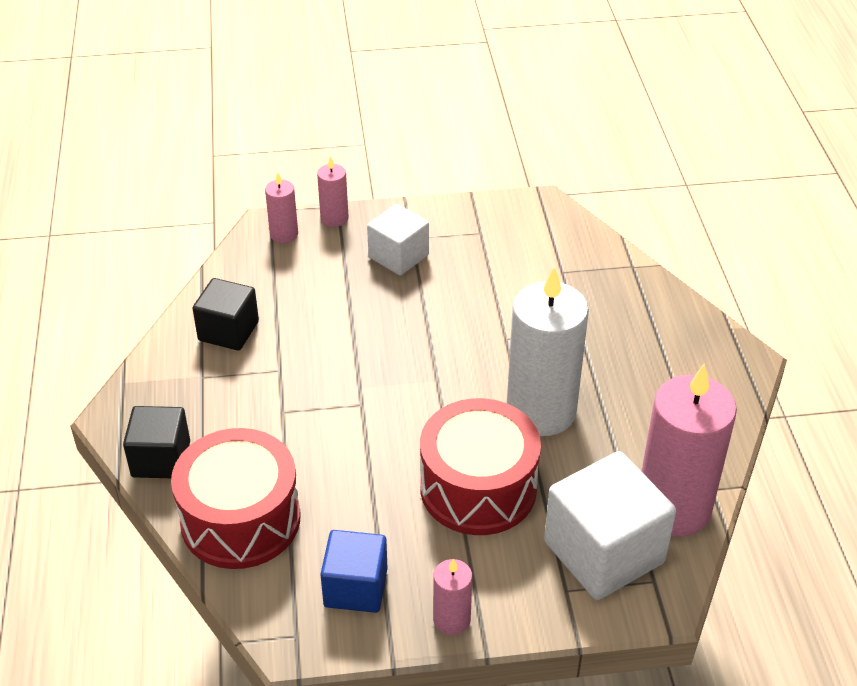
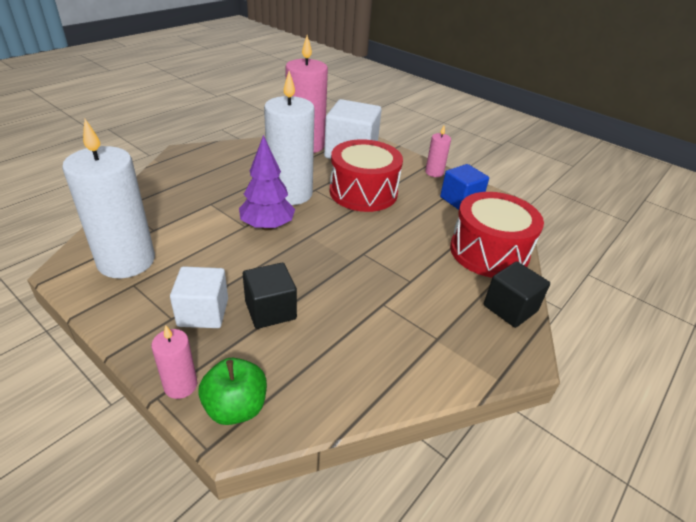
camera: 135 degrees left, 5 degrees down
(228, 331) = (384, 356): black cube -> black cube (270, 310)
(284, 234) = (236, 407): pink candle -> green apple
(487, 355) = (267, 226): none -> purple tree
(521, 238) = (126, 261): none -> white candle

